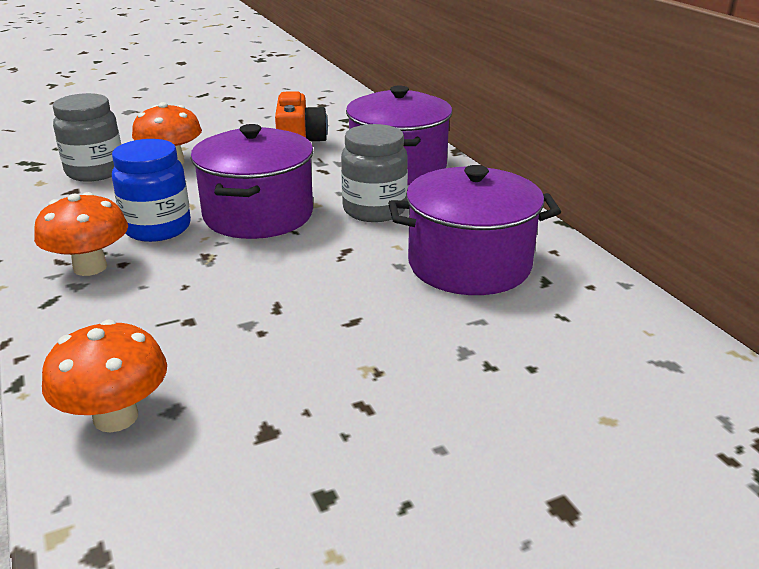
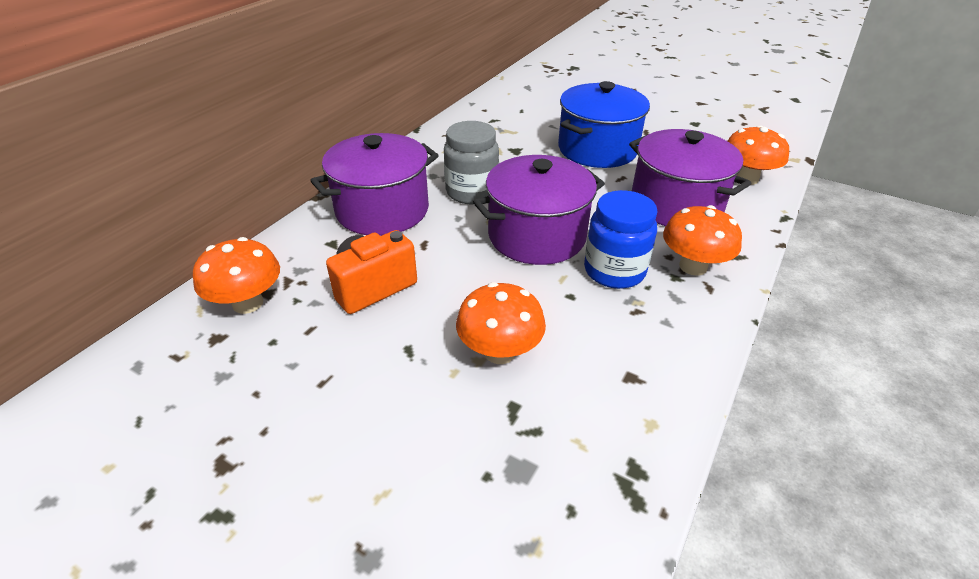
camera: 125 degrees left, 10 degrees up
(95, 172) = (581, 397): grey jar -> none
(342, 114) = (248, 303): none -> orange mushroom
(365, 325) = (597, 149): none -> blue pot
(469, 265) = (503, 141): purple pot -> purple pot (676, 204)

